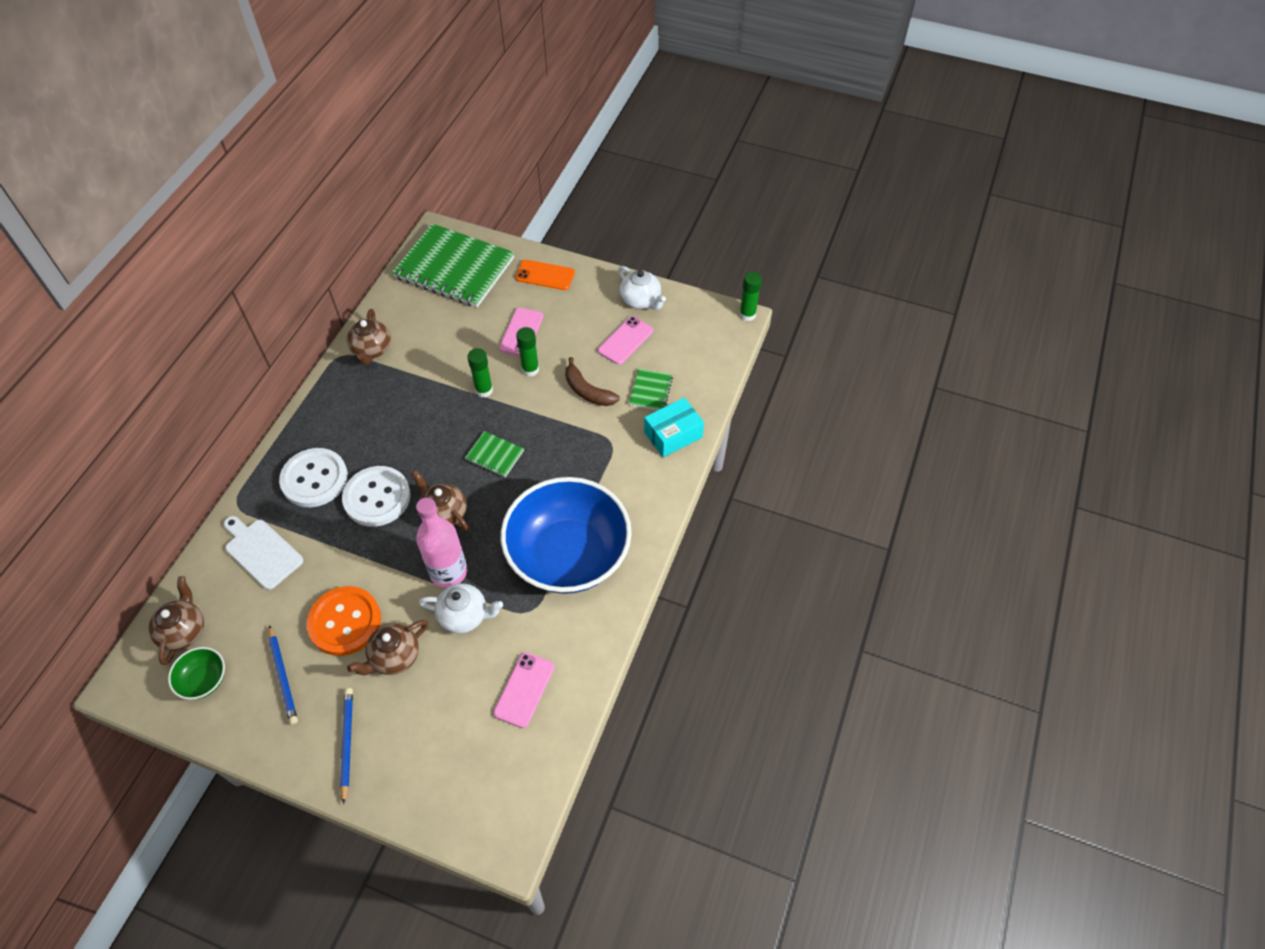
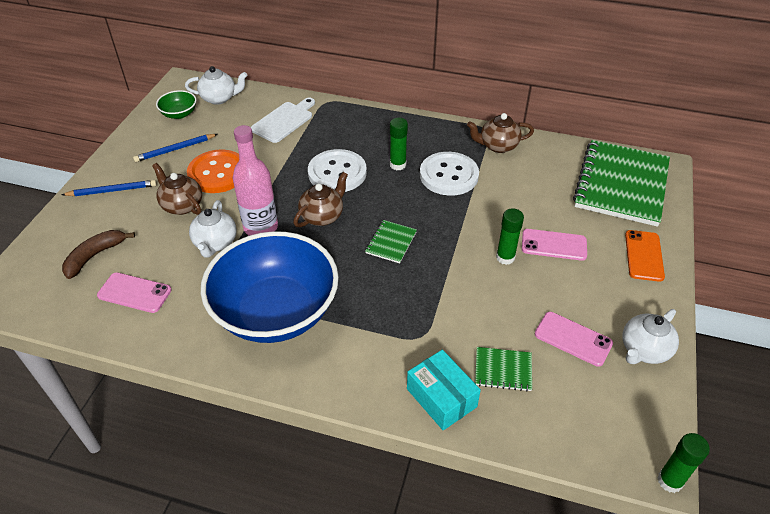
camera: 85 degrees right, 10 degrees down
(184, 631) = (219, 98): brown teapot -> white teapot
(314, 479) = (353, 136): white button -> white button (449, 175)
(484, 390) = (469, 225): green glue stick -> green glue stick (398, 165)
(587, 391) = (488, 309): brown banana -> brown banana (95, 256)

